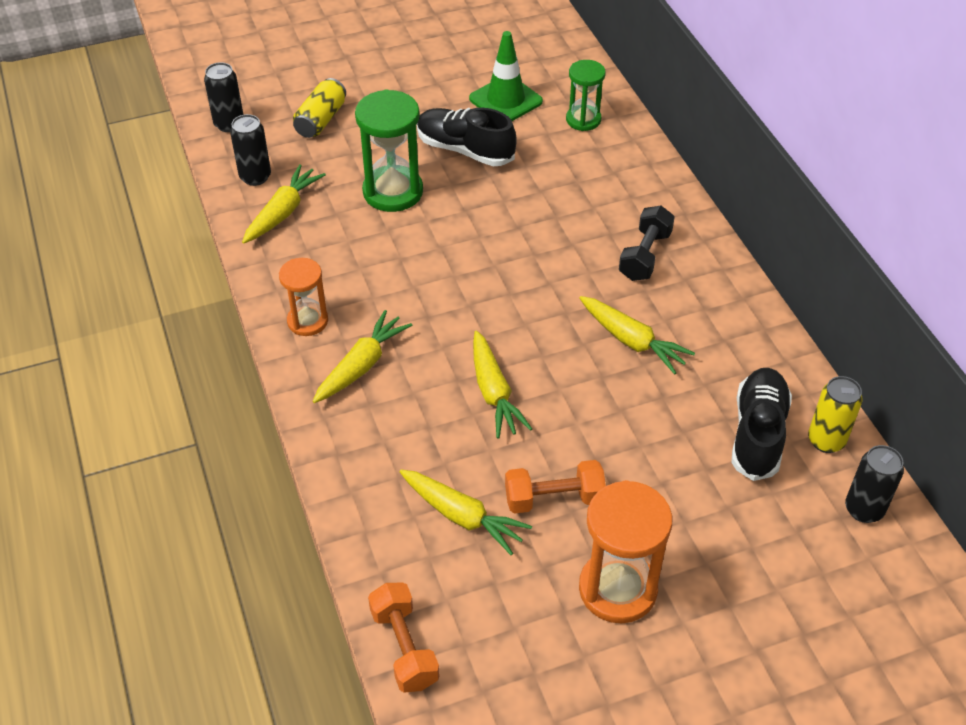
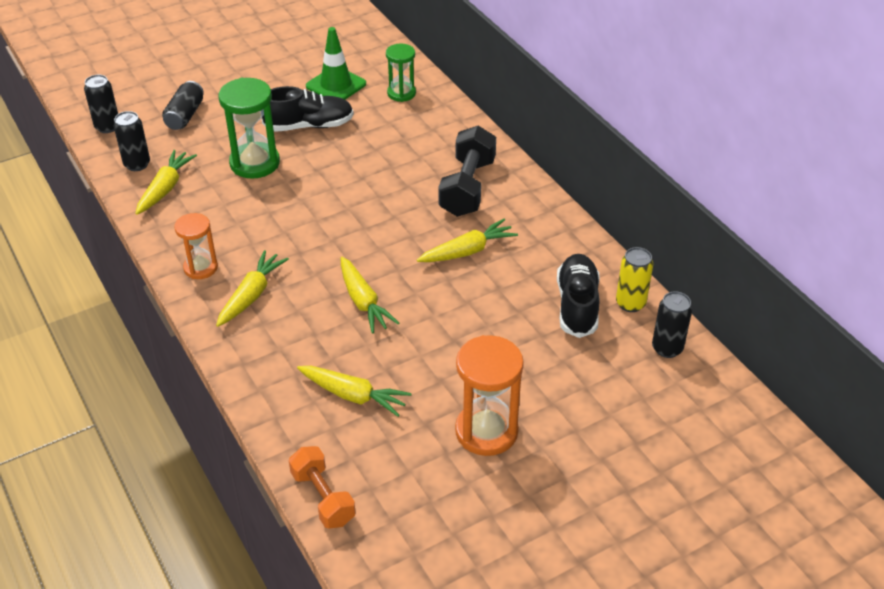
camera: 10 degrees left, 5 degrees down
(321, 120) = (185, 115): yellow can -> black can
(465, 150) = (309, 126): black shoe -> black shoe turned 150 degrees clockwise
(554, 498) = (425, 373): orange dumbbell -> none
(632, 341) = (468, 251): yellow carrot -> yellow carrot turned 60 degrees counterclockwise
(645, 256) = (467, 187): black dumbbell -> black dumbbell, size x1.50

